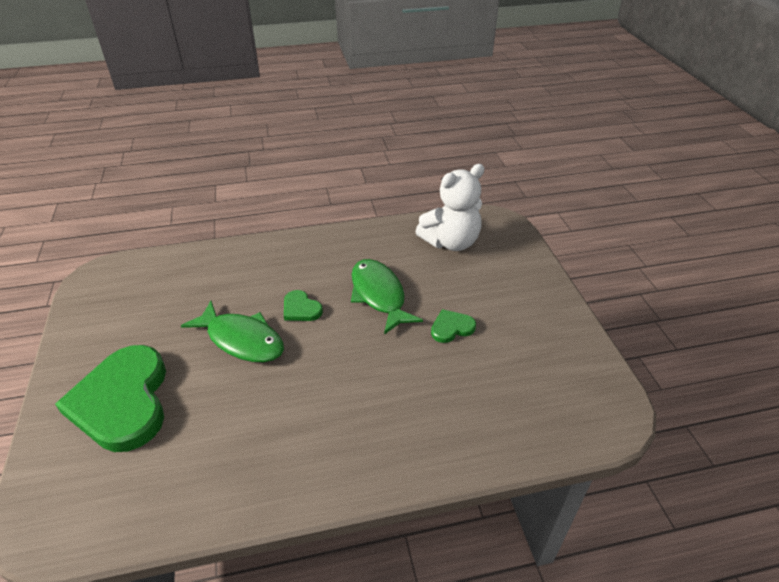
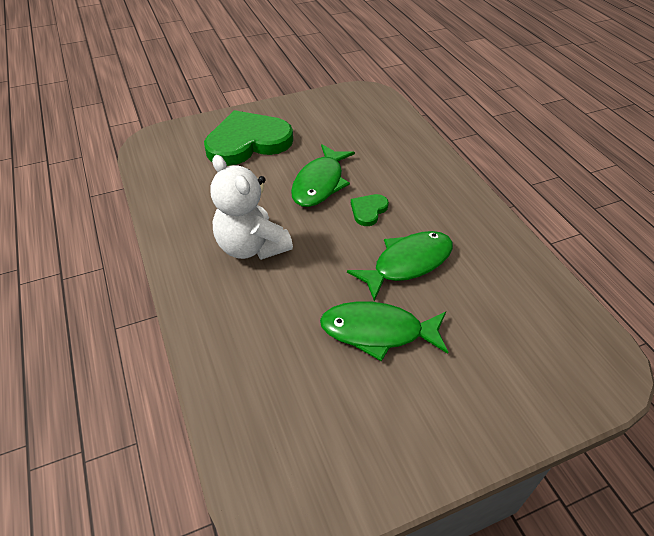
camera: 80 degrees right, 5 degrees up
(451, 242) = (531, 319): white teddy bear -> white teddy bear (252, 246)
(451, 328) = (377, 332): green heart -> green fish

